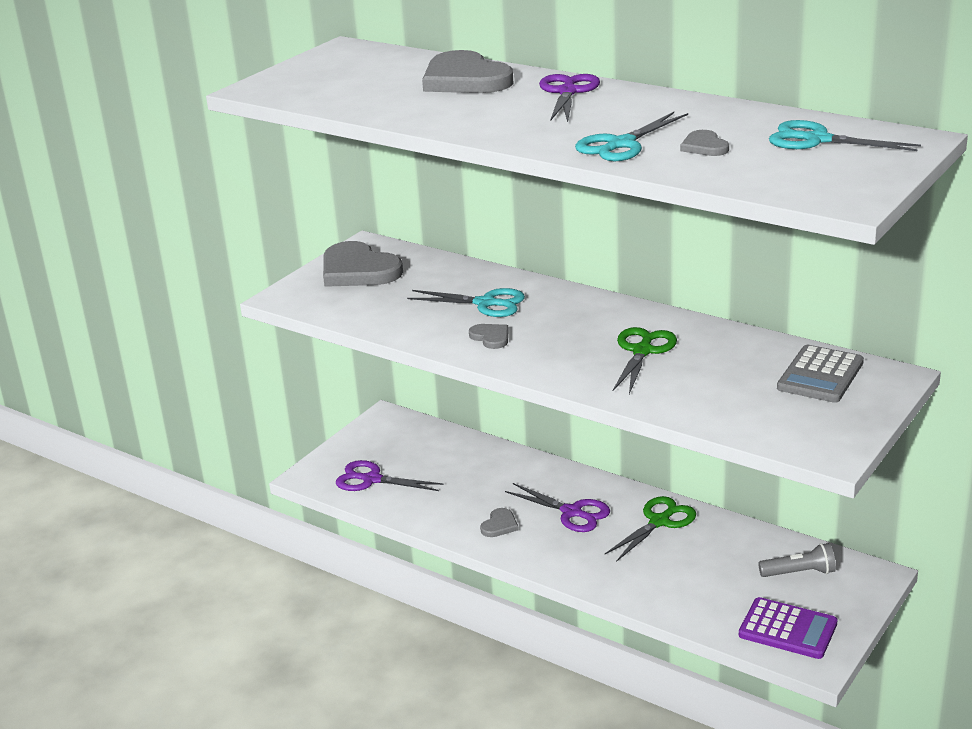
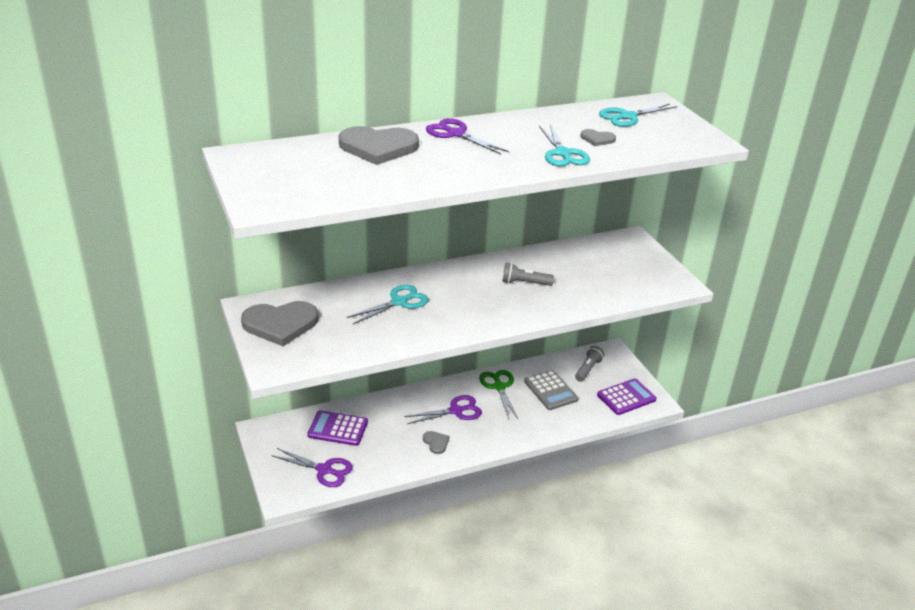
camera: 60 degrees left, 5 degrees up
(372, 479) = (324, 470): purple scissors -> purple scissors turned 120 degrees counterclockwise
(442, 456) = (338, 429): none -> purple calculator
(491, 337) = (444, 319): grey heart -> none
(642, 351) = (524, 283): green scissors -> grey flashlight
(820, 375) = (610, 252): grey calculator -> grey calculator (550, 390)

